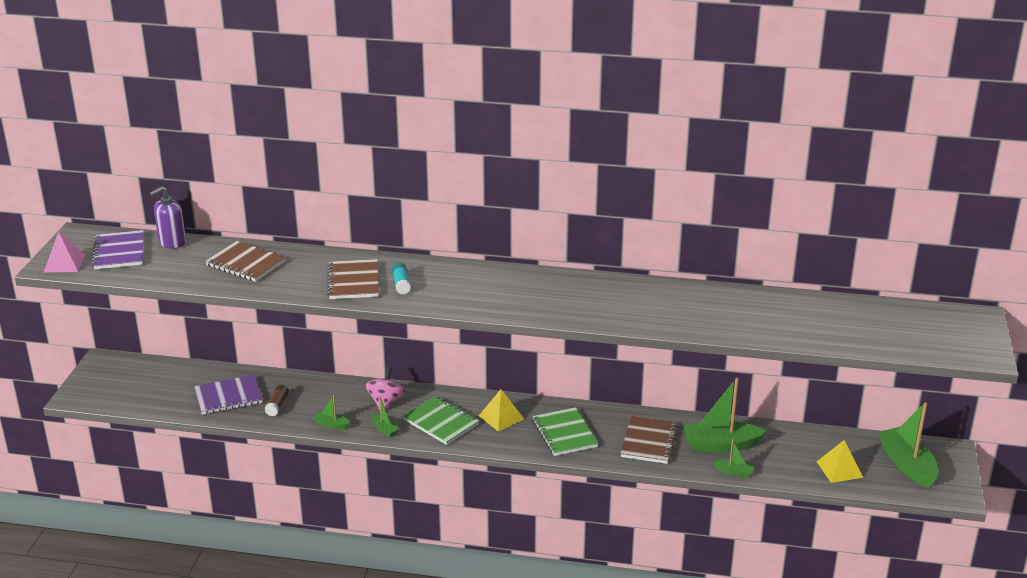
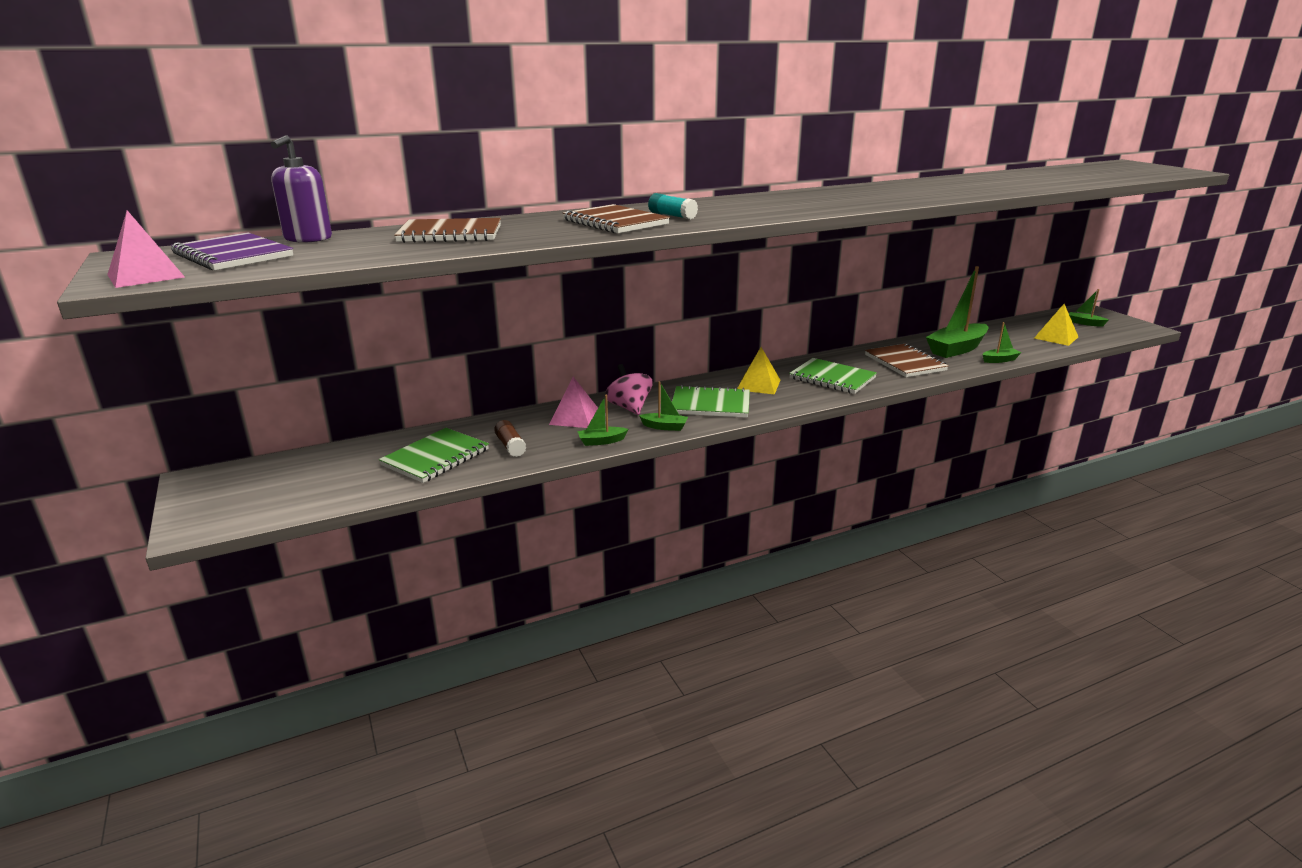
camera: 35 degrees left, 5 degrees down
(228, 397) = (436, 457): purple notebook -> green notebook
(342, 396) = (575, 417): none -> pink pyramid
(907, 465) = (1085, 323): green boat -> green boat, size x0.47

